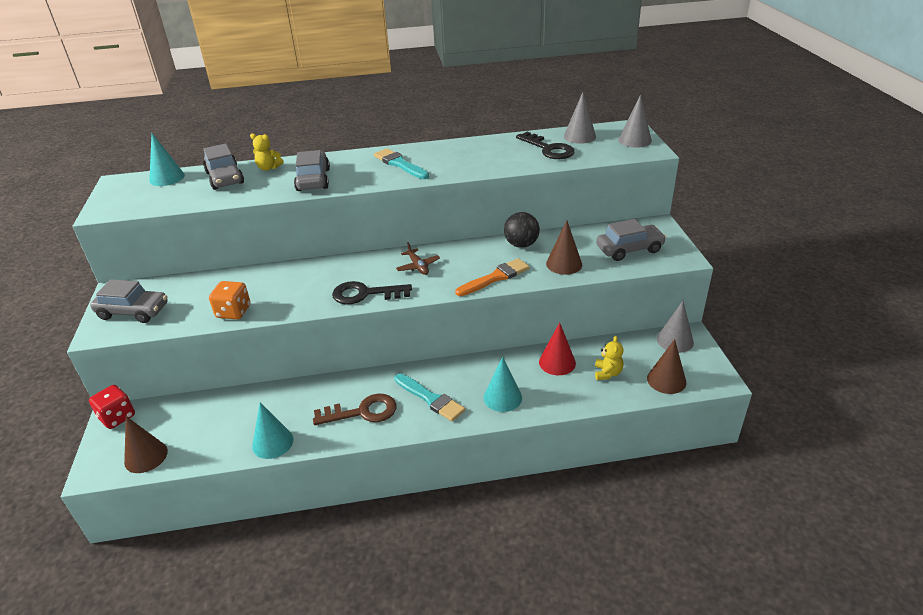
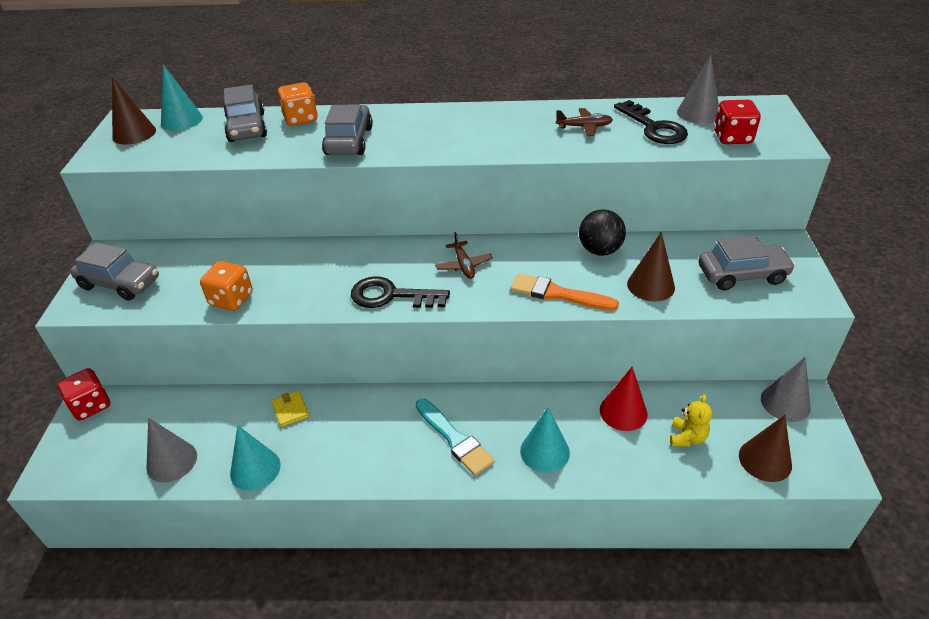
camera: 10 degrees right, 5 degrees up
(146, 456) = (110, 463): brown cone -> brown cone (134, 133)
(268, 168) = (300, 119): yellow teddy bear -> orange dice
(292, 397) = (290, 410): none -> yellow wallet
(362, 412) = (368, 444): brown key -> none
(400, 164) = (459, 130): turquoise brush -> none
(495, 277) = (558, 294): orange brush -> orange brush turned 135 degrees counterclockwise
(496, 153) = (584, 127): none -> brown plane
(607, 151) = (732, 138): none -> red dice
(634, 140) = (772, 126): grey cone -> grey cone (172, 461)

